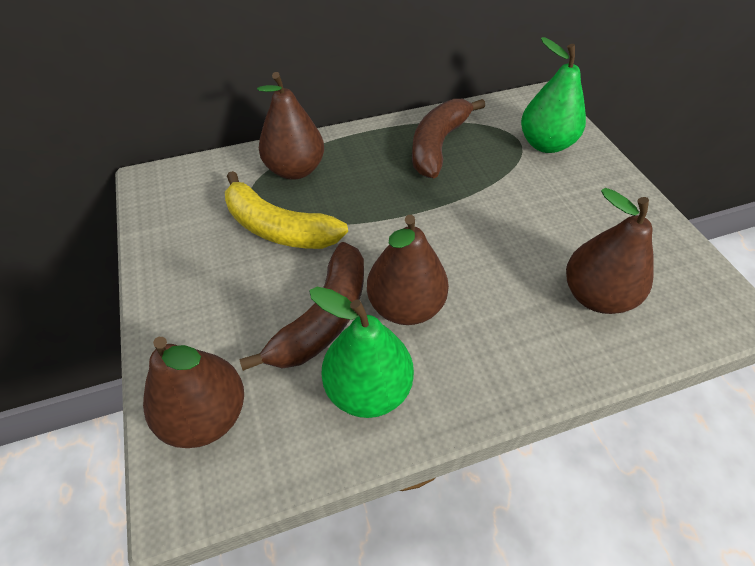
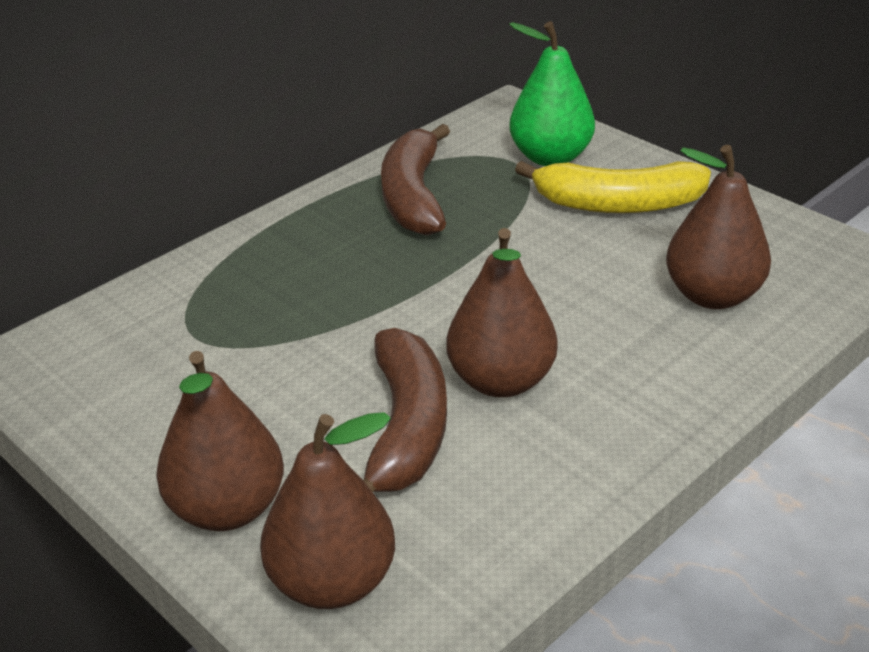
camera: 25 degrees left, 15 degrees down
(278, 228) = (265, 354): yellow banana -> yellow banana (617, 204)
(295, 170) = (234, 281): brown pear -> brown pear (228, 508)
(368, 389) = (517, 477): green pear -> none

